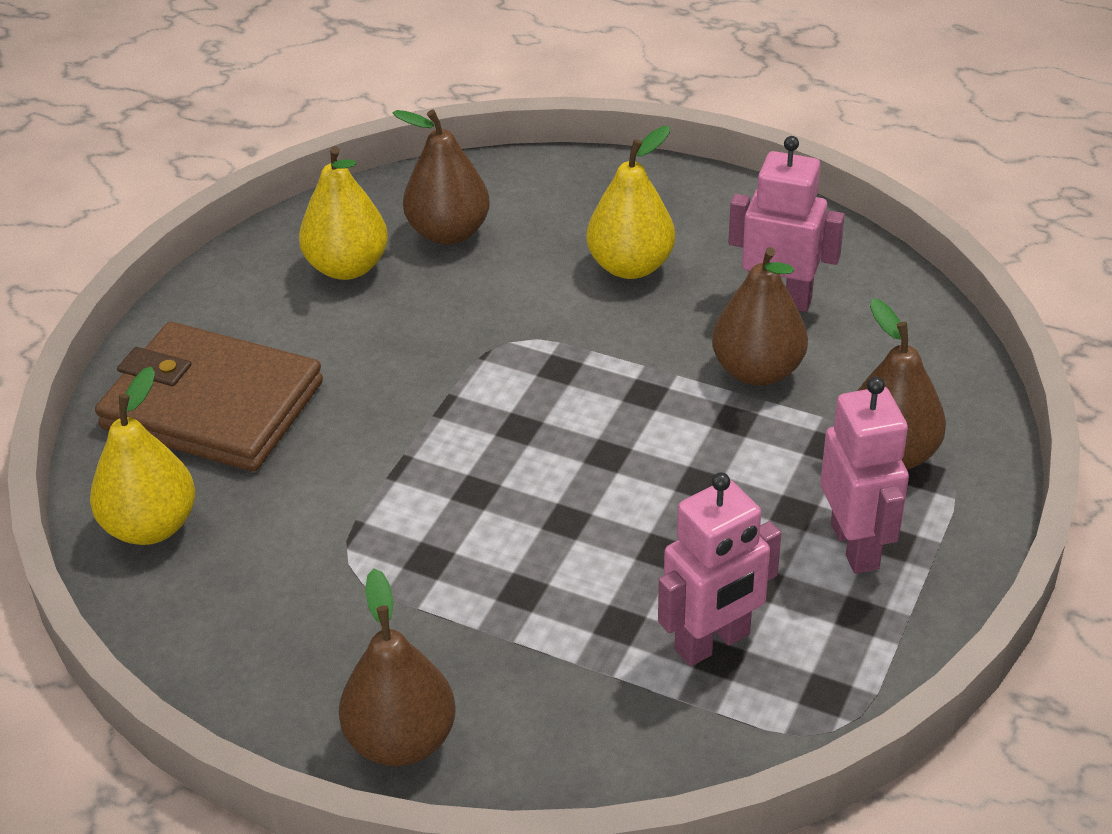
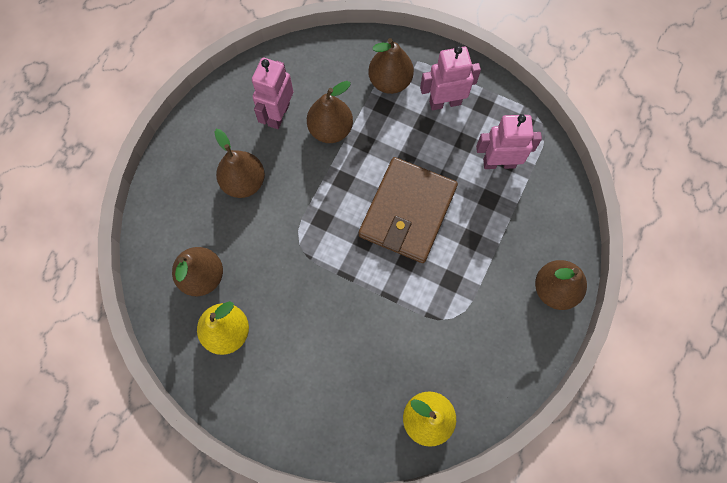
camera: 90 degrees left, 30 degrees up
(212, 405) = (338, 397): brown wallet -> brown wallet (407, 212)
(630, 266) = (244, 182): yellow pear -> brown pear
(713, 643) = (499, 163): pink robot -> pink robot turned 60 degrees counterclockwise

